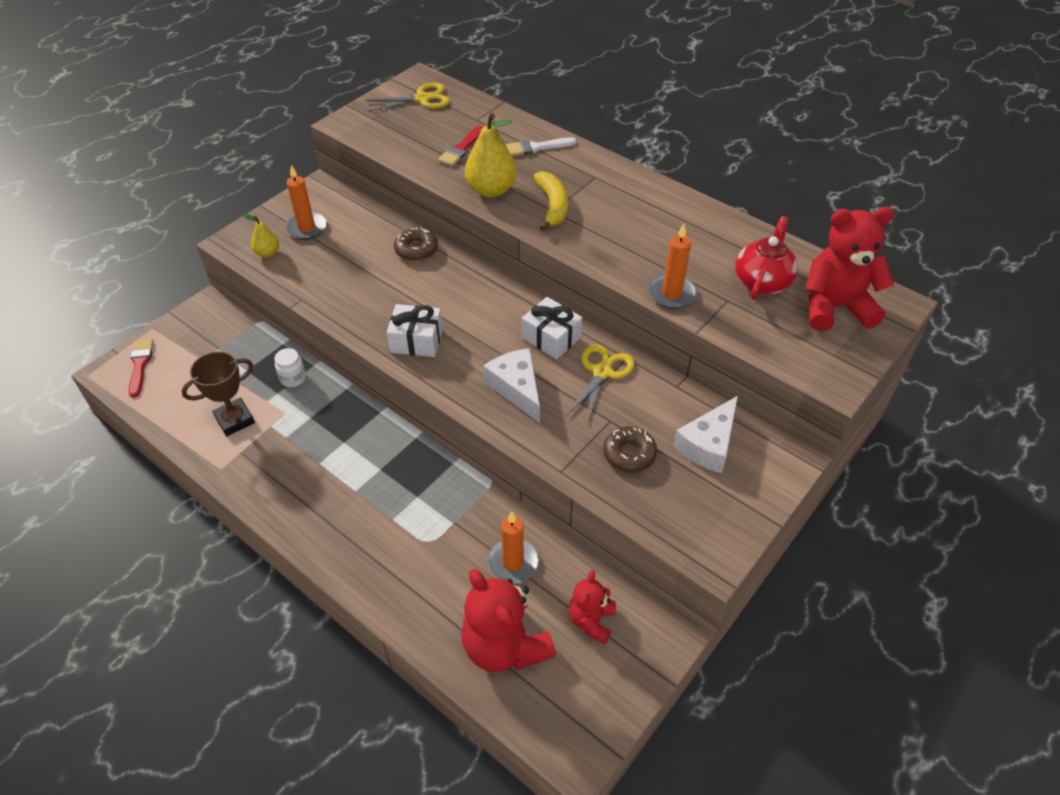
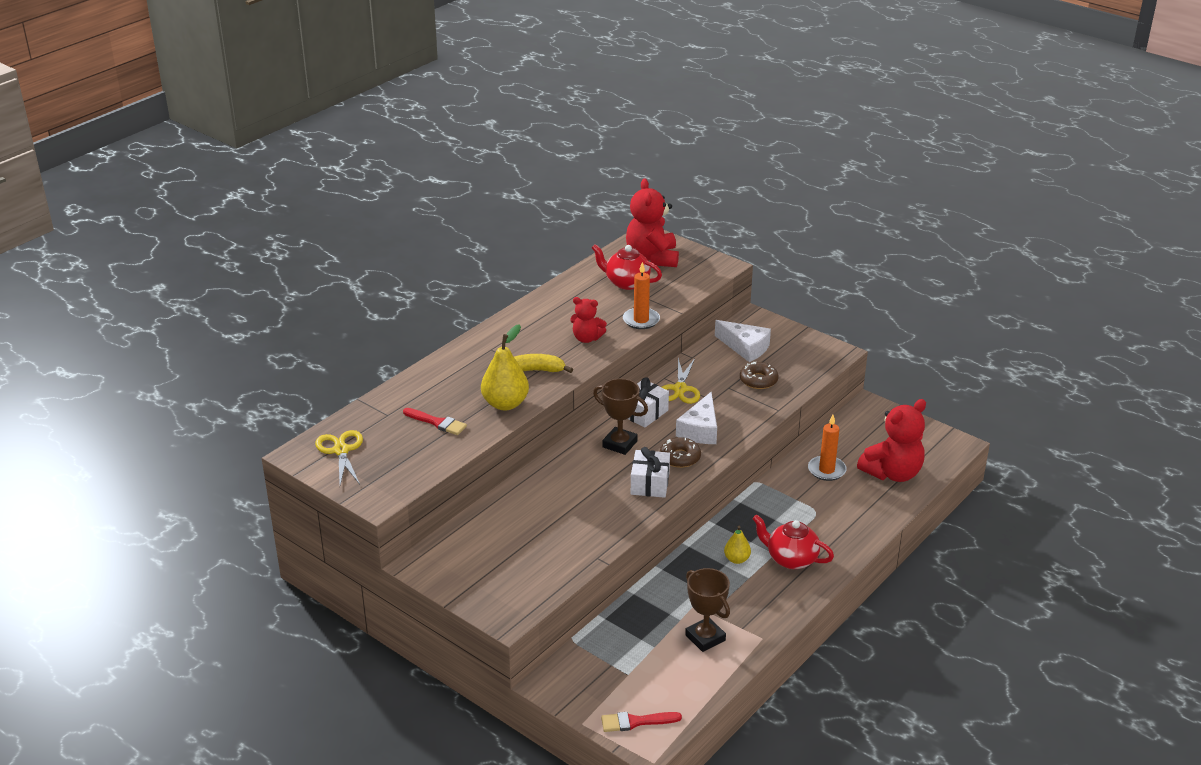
camera: 90 degrees left, 15 degrees down
(267, 253) = (527, 589): yellow pear -> yellow pear (737, 559)
(293, 378) = (651, 605): white jar -> none
(306, 228) = (488, 566): orange candle -> none
(343, 506) = (791, 559): none -> red teapot
(416, 249) = (528, 490): brown donut -> brown donut (680, 457)
(490, 317) = (620, 444): none -> brown trophy
(517, 388) = (700, 430): white cheese -> white cheese turned 45 degrees counterclockwise
(537, 147) = (441, 379): white brush -> none
(591, 620) = (865, 436): red teddy bear -> red teddy bear (587, 338)
(602, 372) = (680, 389): yellow scissors -> yellow scissors turned 105 degrees counterclockwise

